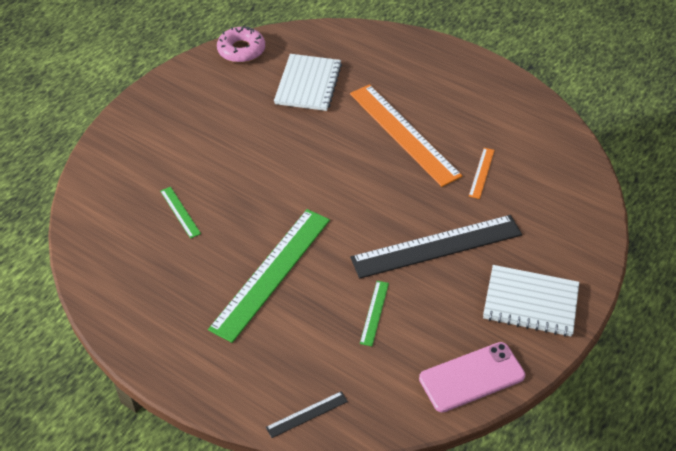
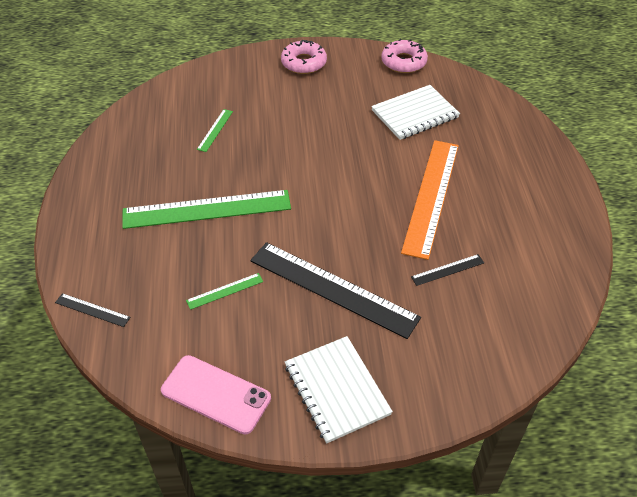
camera: 50 degrees right, 0 degrees up
(165, 106) = (304, 63): none -> pink donut
(481, 173) = (447, 270): orange ruler -> black ruler

